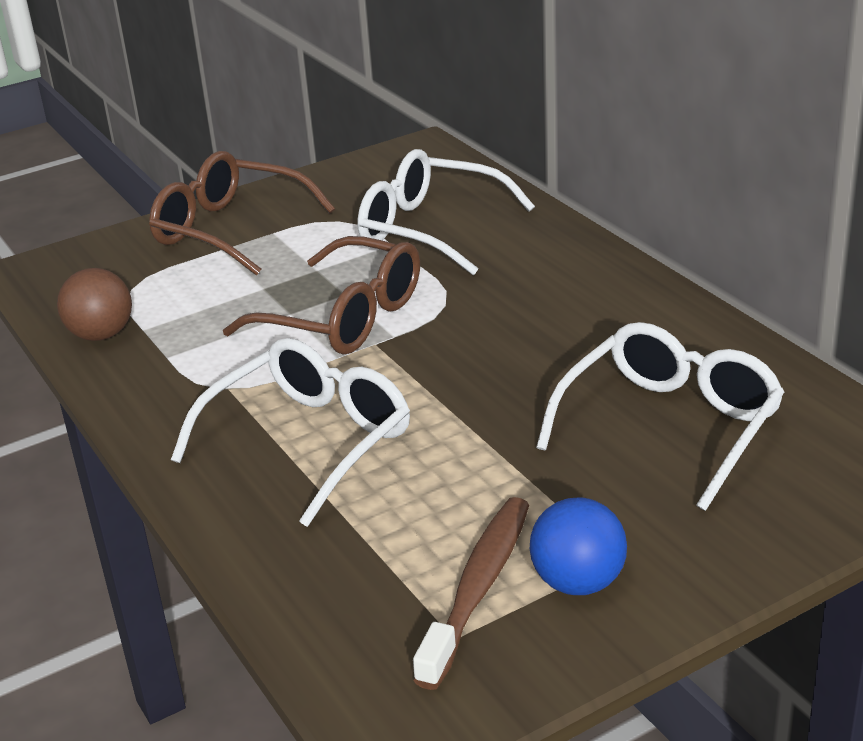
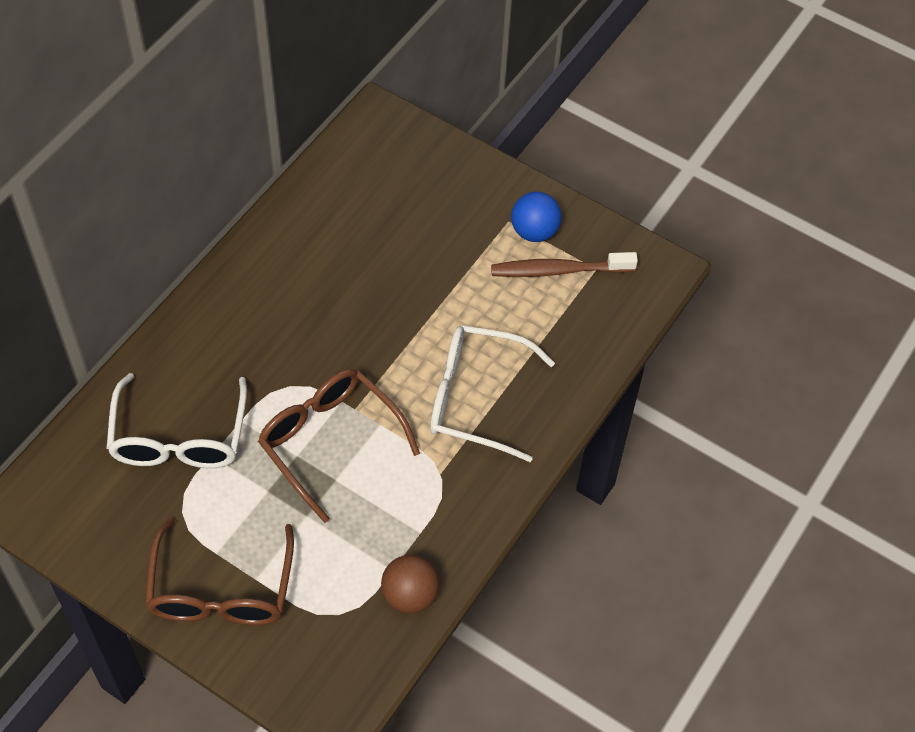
camera: 120 degrees left, 25 degrees up
(344, 318) = (329, 441): brown glasses -> brown glasses turned 45 degrees counterclockwise
(670, 425) = (385, 225): white glasses -> none

